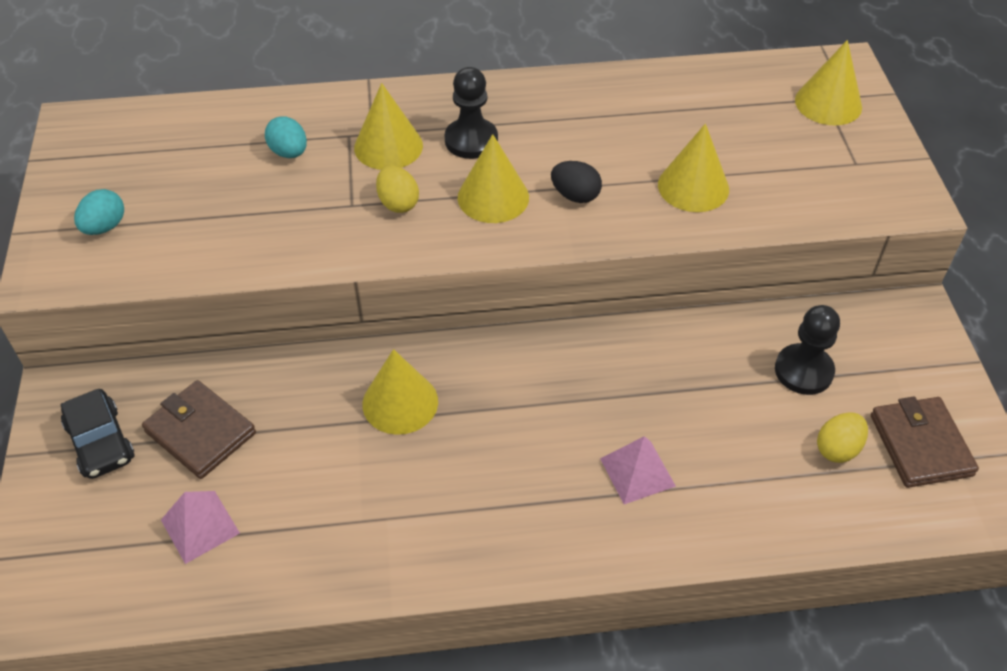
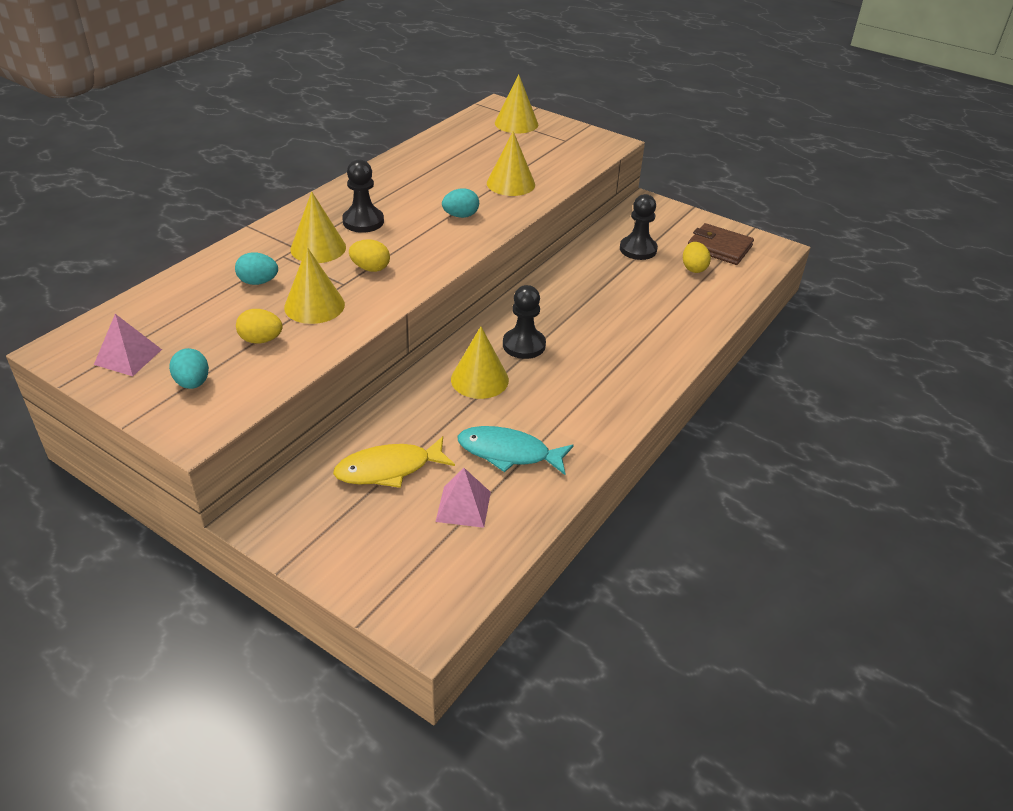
camera: 50 degrees left, 10 degrees down
(100, 442) = (332, 519): black car -> none
(200, 432) = (389, 469): brown wallet -> yellow fish
(206, 220) = (261, 340): none -> yellow egg
(310, 507) = (509, 453): none -> turquoise fish
(493, 197) = (419, 238): yellow cone -> yellow cone (314, 306)
(496, 397) = (524, 345): none -> black pawn
(575, 196) = (461, 216): black egg -> turquoise egg
(637, 472) = (633, 330): pink pyramid -> pink pyramid (128, 357)

